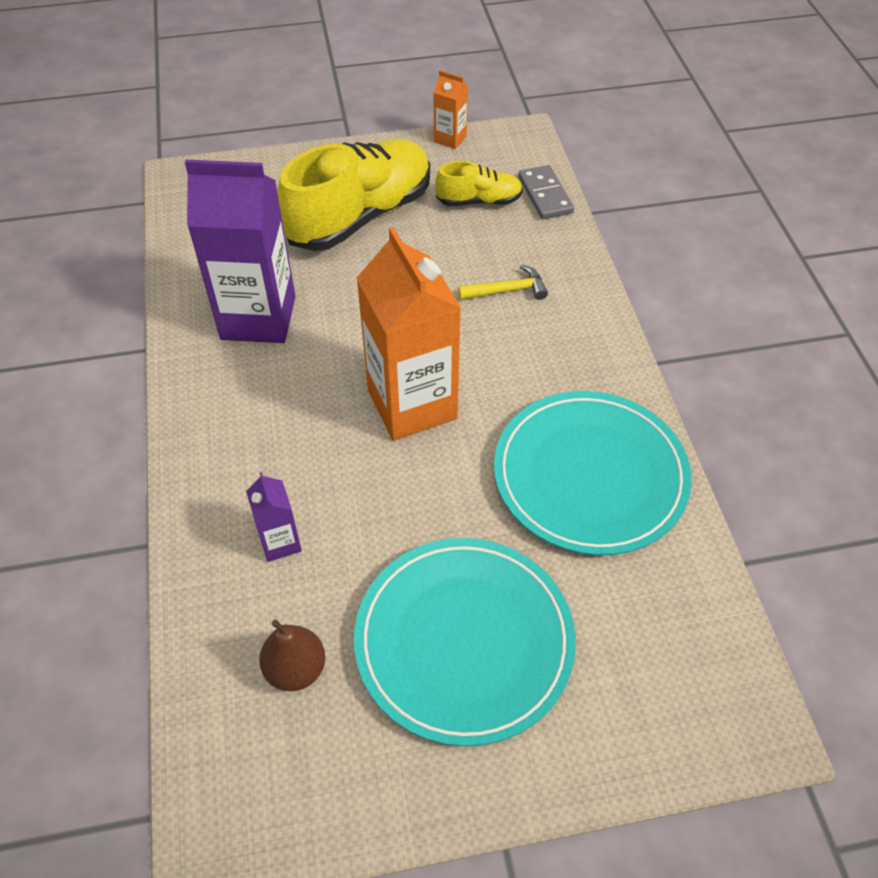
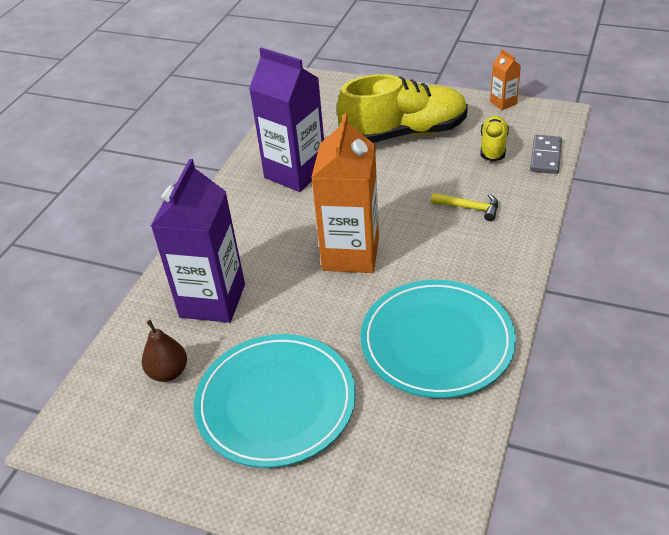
camera: 35 degrees right, 10 degrees down
(280, 542) = (212, 301): purple carton -> purple carton, size x2.21
(479, 201) = (493, 147): yellow shoe -> yellow shoe turned 105 degrees counterclockwise

